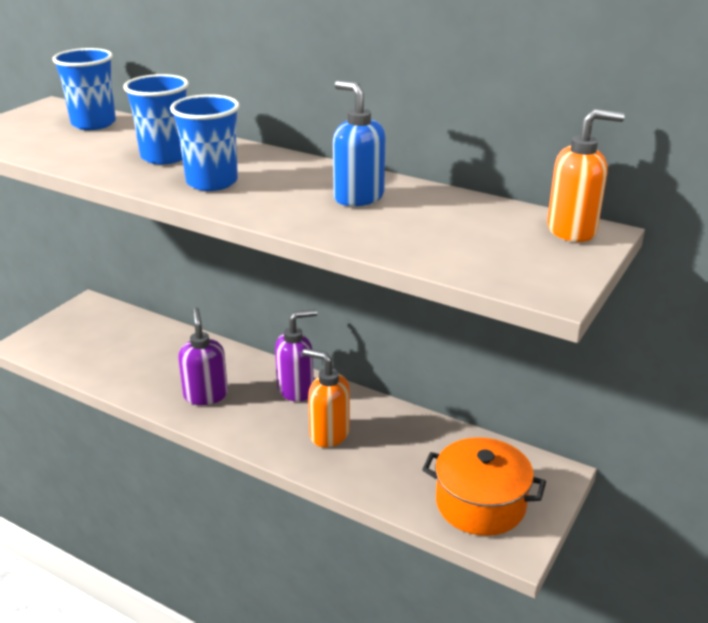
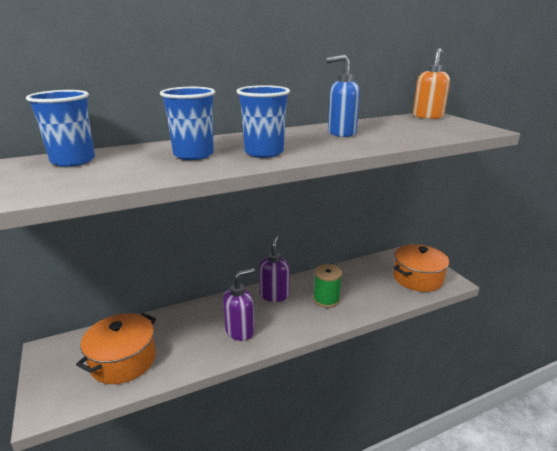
camera: 55 degrees left, 5 degrees down
(104, 349) = (123, 360): none -> orange pot
(206, 395) = (240, 331): purple soap dispenser -> purple soap dispenser turned 120 degrees clockwise
(329, 434) = (326, 299): orange soap dispenser -> green spool

